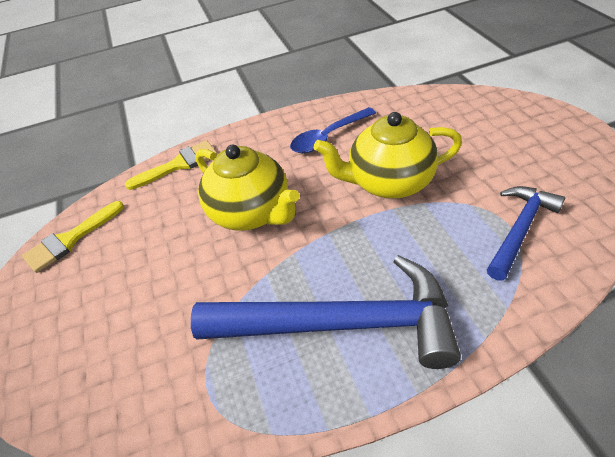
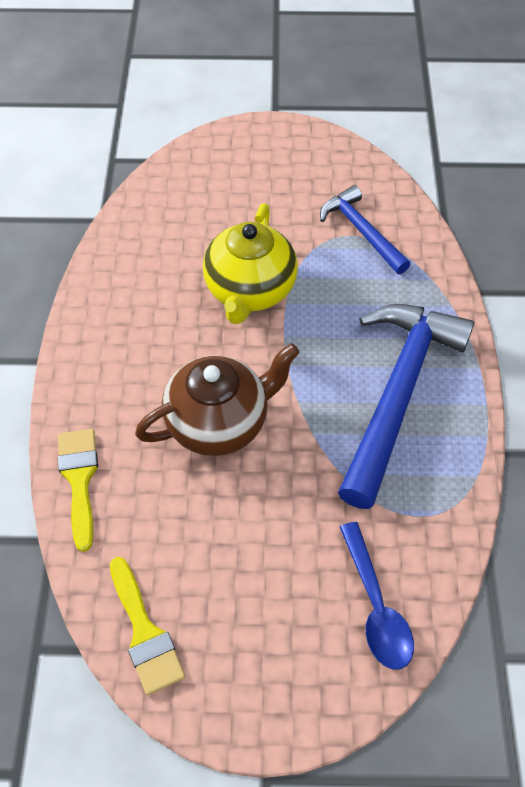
camera: 75 degrees left, 10 degrees up
(251, 213) = (219, 422): yellow teapot -> brown teapot
(328, 137) = (141, 312): blue spoon -> blue spoon (376, 606)

